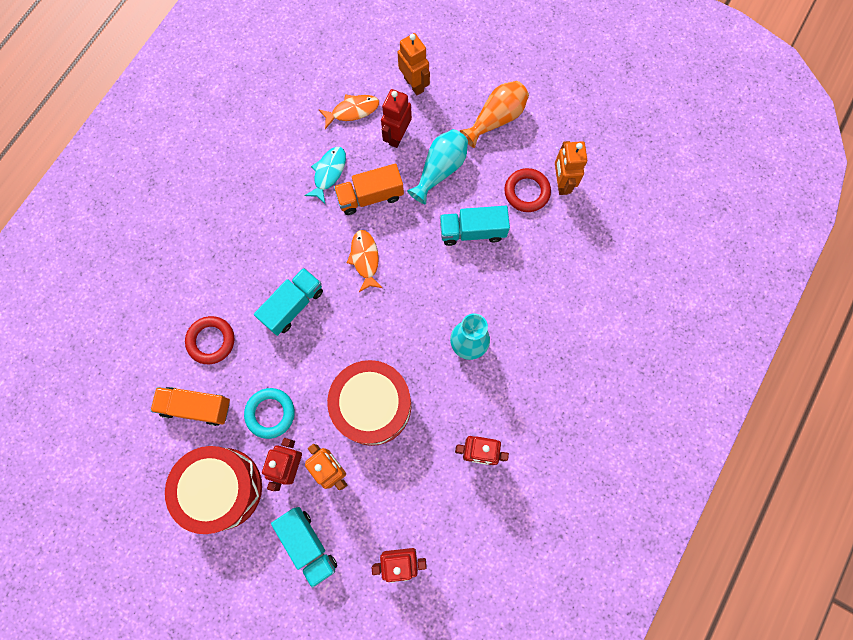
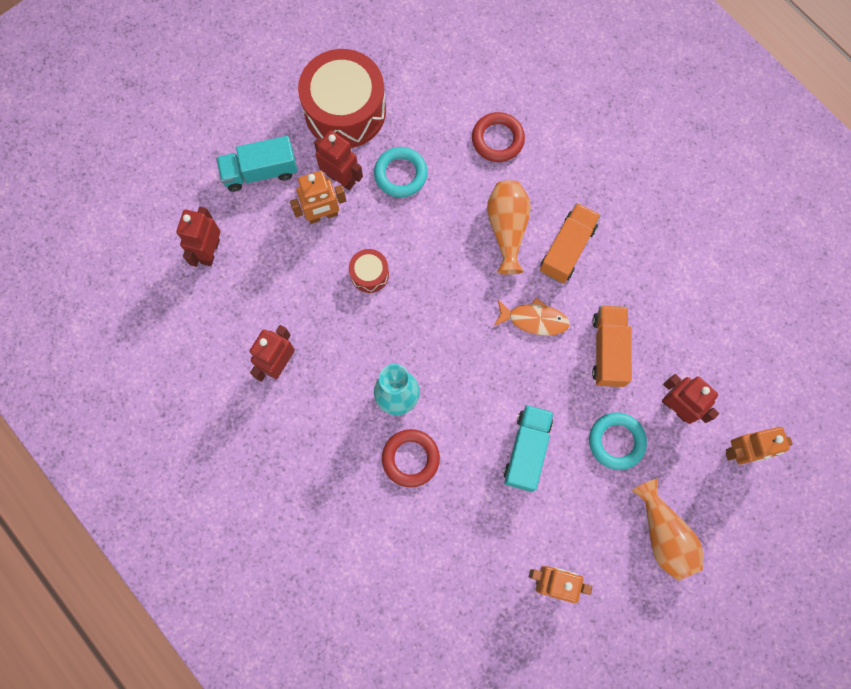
camera: 110 degrees right, 0 degrees up
(196, 407) = (434, 108): orange truck -> orange truck (567, 249)
(293, 305) = (507, 229): turquoise truck -> orange vase
(328, 173) = (652, 314): turquoise fish -> none
(352, 111) = (726, 366): orange fish -> none
(372, 406) = (369, 274): red drum -> red drum, size x0.45
(440, 170) = (616, 441): turquoise vase -> turquoise ring
(526, 192) = (555, 534): red ring -> red ring (410, 458)

